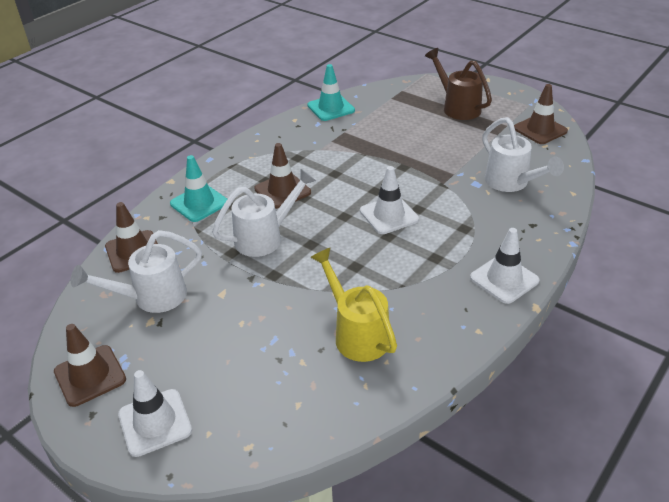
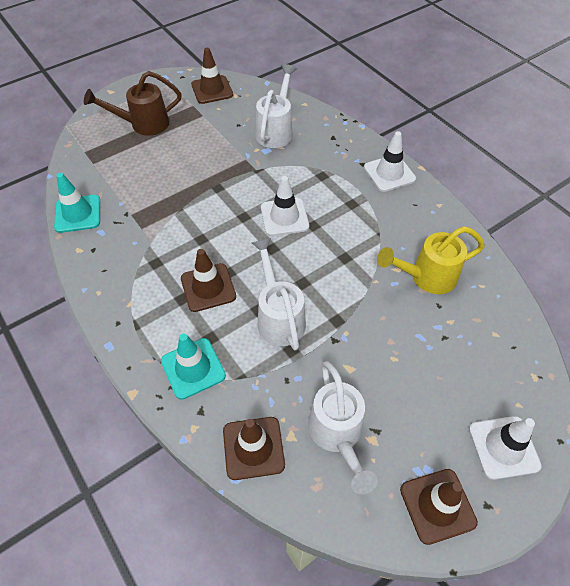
camera: 75 degrees left, 15 degrees up
(511, 183) = (276, 130): white watering can -> white watering can turned 60 degrees counterclockwise

